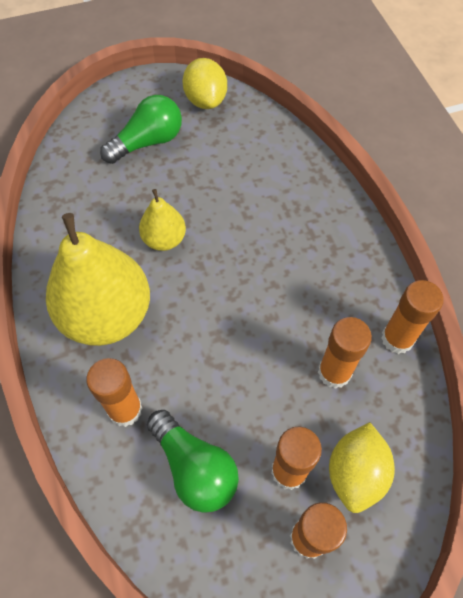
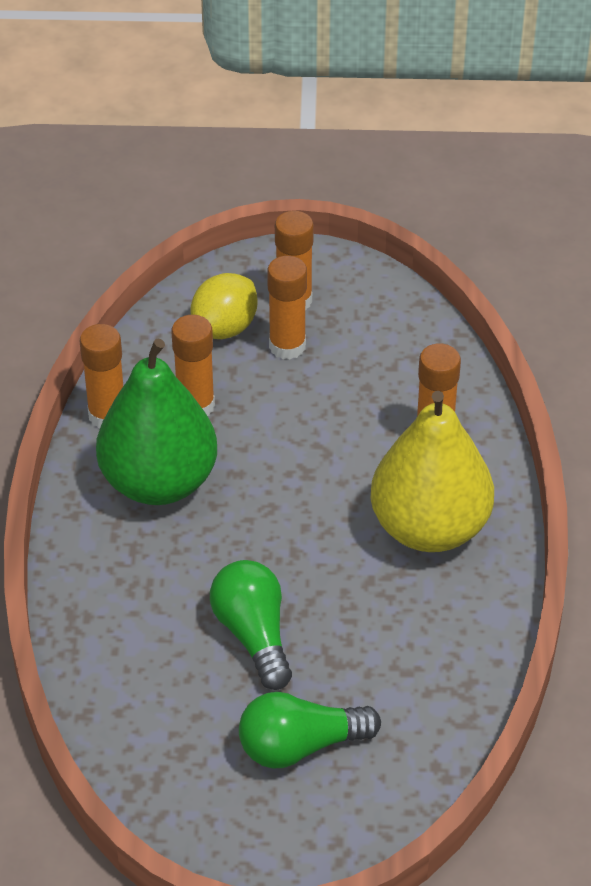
camera: 160 degrees left, 15 degrees down
(164, 239) = (328, 595): yellow pear -> none
(194, 468) = (378, 372): green light bulb -> green light bulb (253, 635)
(205, 100) = (178, 794): yellow lemon -> none
(323, 290) = (159, 482): none -> green pear

